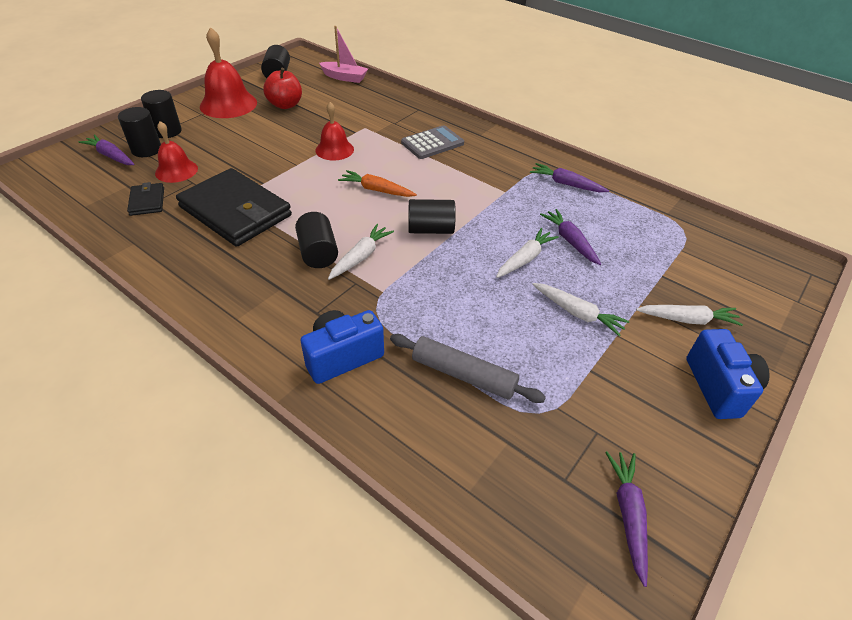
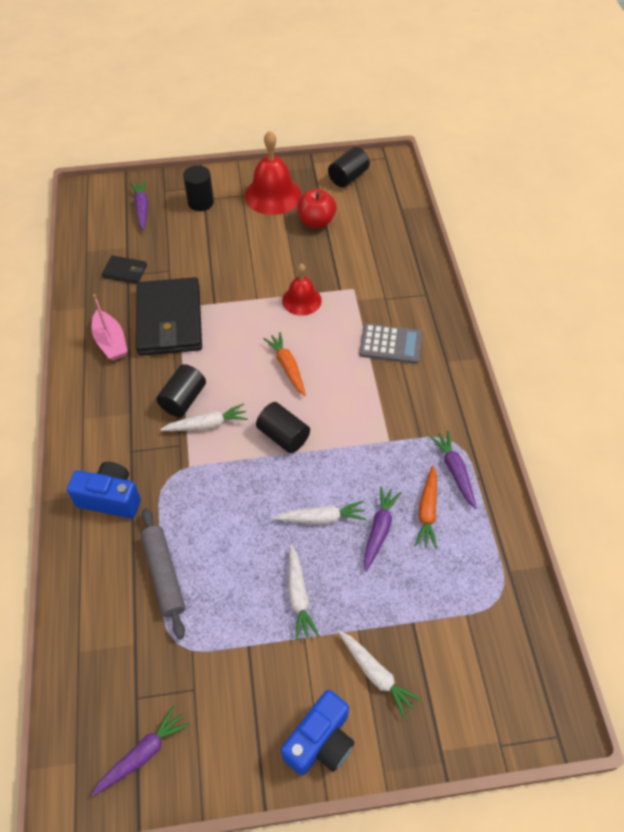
camera: 45 degrees right, 10 degrees up
(146, 150) = (169, 215): black cylinder -> none
(147, 201) = (125, 271): black wallet -> black wallet turned 75 degrees clockwise
(176, 170) = (169, 251): red bell -> none
(344, 77) = (403, 213): pink boat -> pink boat (110, 342)
(582, 213) = (427, 511): none -> orange carrot

